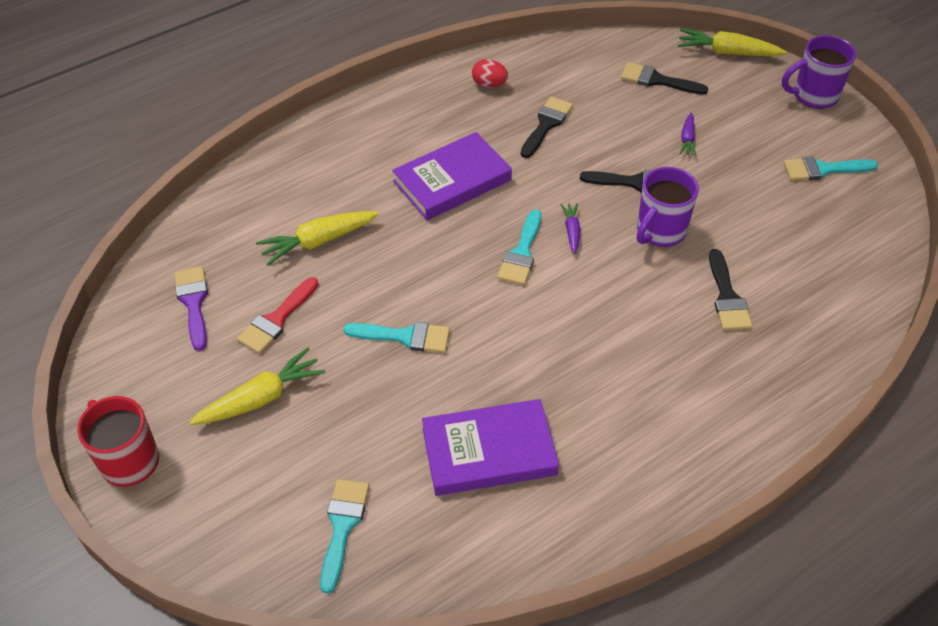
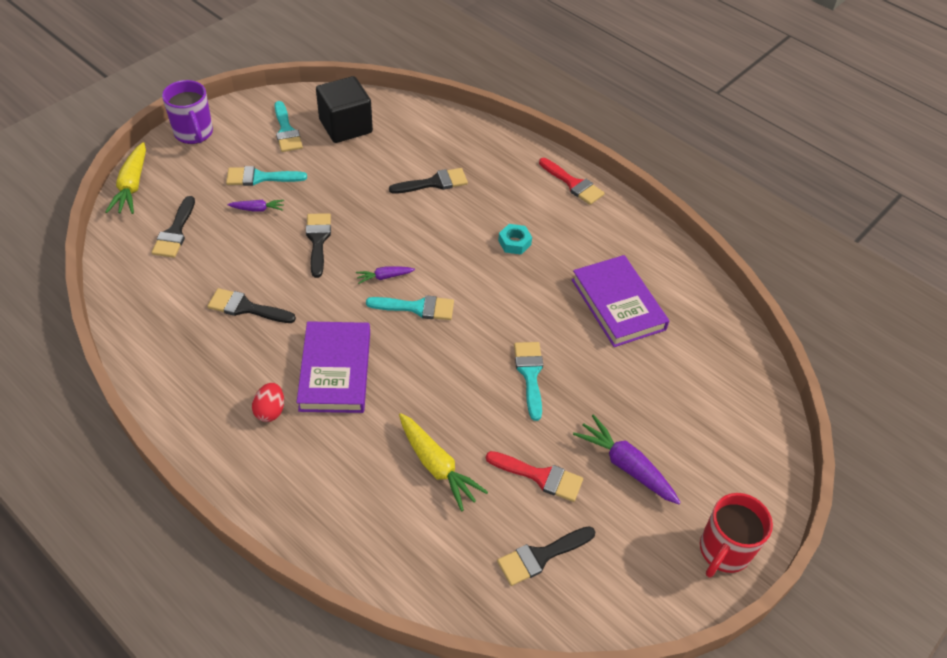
camera: 105 degrees left, 0 degrees up
(193, 302) = (541, 556): purple brush -> black brush
(261, 398) = (626, 466): yellow carrot -> purple carrot
(342, 526) = (713, 381): turquoise brush -> turquoise brush (260, 177)
(452, 181) = (335, 370): purple book -> purple book turned 45 degrees clockwise
(489, 84) = (185, 361): red egg -> red egg (270, 411)
(611, 362) = (514, 243): none -> turquoise nut
(660, 231) = (374, 222): purple mug -> none
(721, 455) = (573, 184): none -> red brush
(835, 223) = (345, 126): none -> black cube

